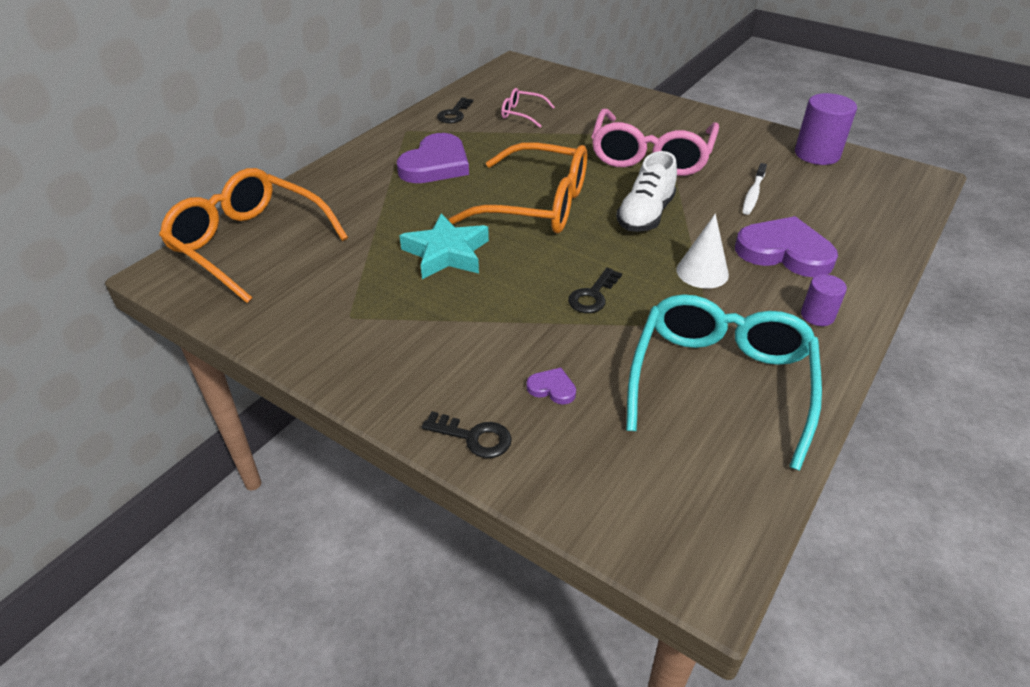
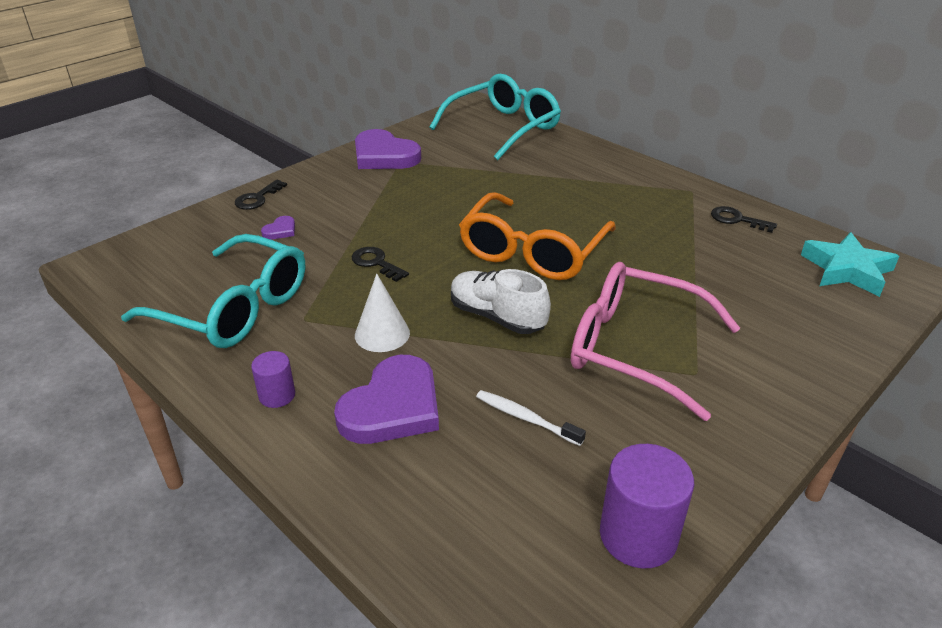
camera: 100 degrees right, 5 degrees down
(249, 243) = (503, 128): orange glasses -> turquoise glasses
(435, 164) = (619, 203): purple heart -> purple heart (384, 156)
(446, 253) = (464, 200): turquoise star -> turquoise star (847, 270)
(522, 114) = (745, 264): pink glasses -> none

